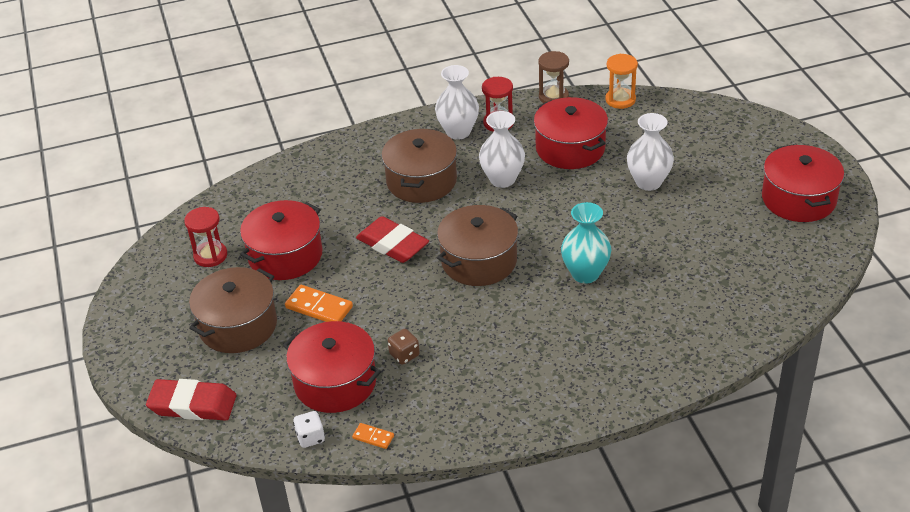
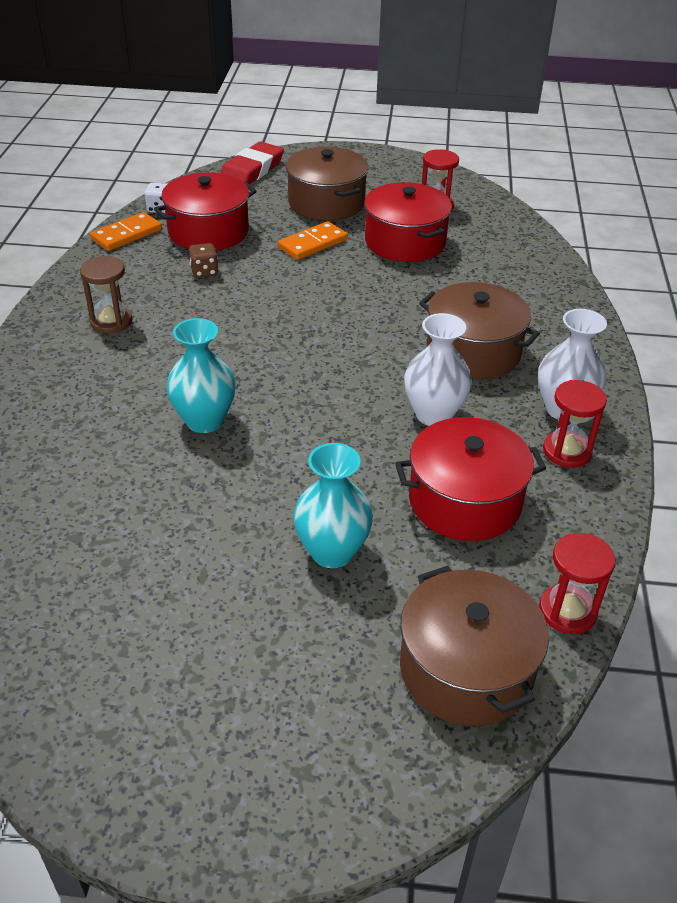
camera: 110 degrees right, 0 degrees up
(373, 437) = (127, 235): orange domino -> orange domino, size x1.80
(392, 244) = (371, 304): red eraser -> none
(479, 261) = (296, 351): brown pot -> brown pot (466, 669)
(553, 97) = (611, 532): brown hourglass -> brown hourglass (111, 321)
(620, 100) = (567, 611): orange hourglass -> red hourglass
(648, 182) = (332, 552): white vase -> turquoise vase
(798, 199) = (156, 724): red pot -> none

